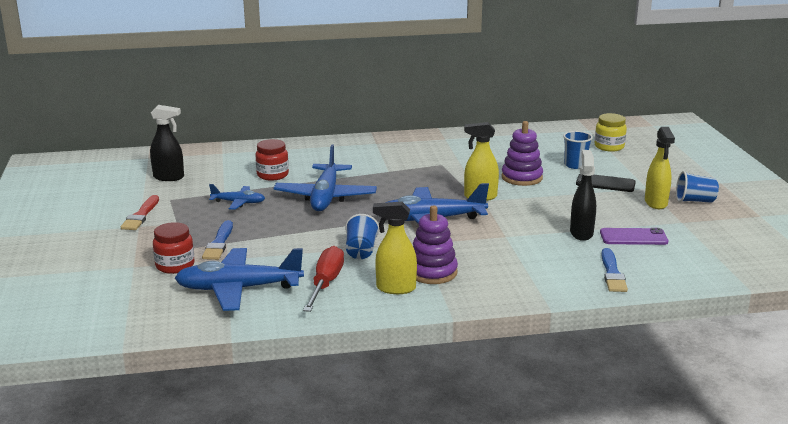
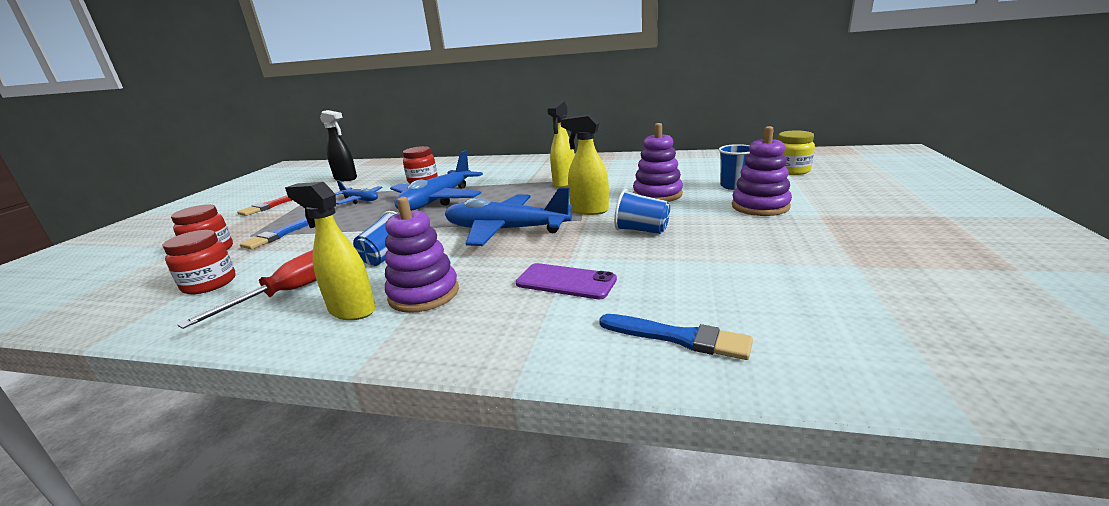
camera: 25 degrees right, 0 degrees up
(238, 289) = (209, 284): blue plane -> red jar
(581, 233) = (678, 264): black spray bottle -> none
(605, 183) = (760, 206): black phone -> purple stacking toy
(612, 273) = (678, 338): blue brush -> blue brush turned 90 degrees counterclockwise
(633, 237) = (757, 279): purple phone -> purple phone (566, 281)
(656, 203) = (823, 234): yellow spray bottle -> yellow spray bottle (564, 183)
(694, 201) = (891, 236): blue cup -> blue cup (641, 230)

